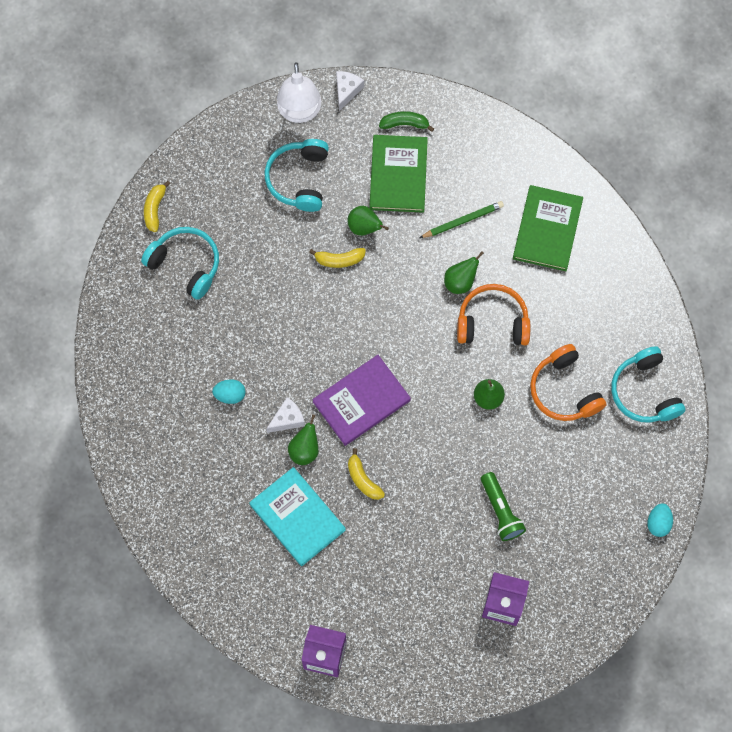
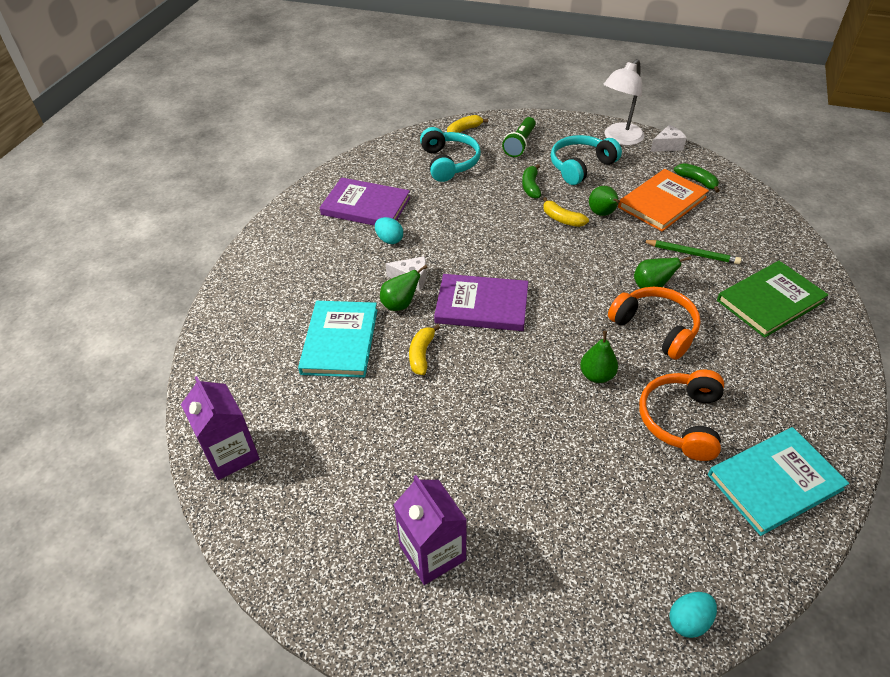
camera: 45 degrees right, 25 degrees down
(171, 375) = (366, 206): none -> purple book
(281, 239) = (531, 186): none -> green banana
(398, 175) = (662, 202): green book -> orange book
(500, 511) = (517, 469): green flashlight -> green flashlight (520, 144)
(644, 392) = (775, 482): turquoise headphones -> turquoise book

